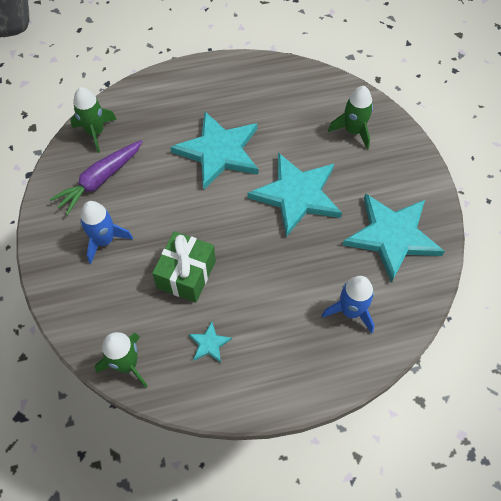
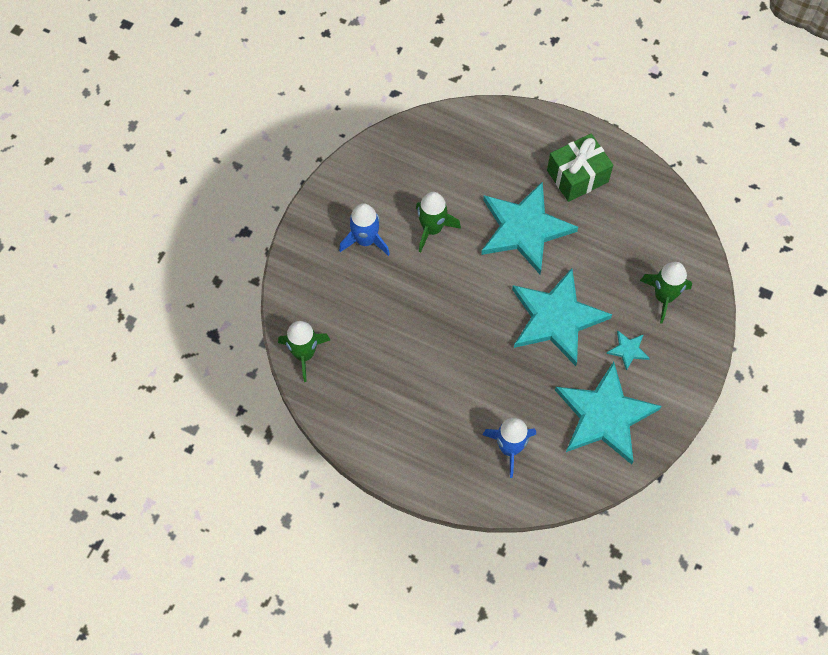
camera: 40 degrees right, 5 degrees up
(95, 132) = (434, 134): green rocket -> green rocket (432, 229)
(100, 180) = (403, 183): purple carrot -> none
(186, 274) = (406, 318): green gift -> green gift (577, 176)
(209, 344) = (377, 386): turquoise star -> turquoise star (628, 350)

